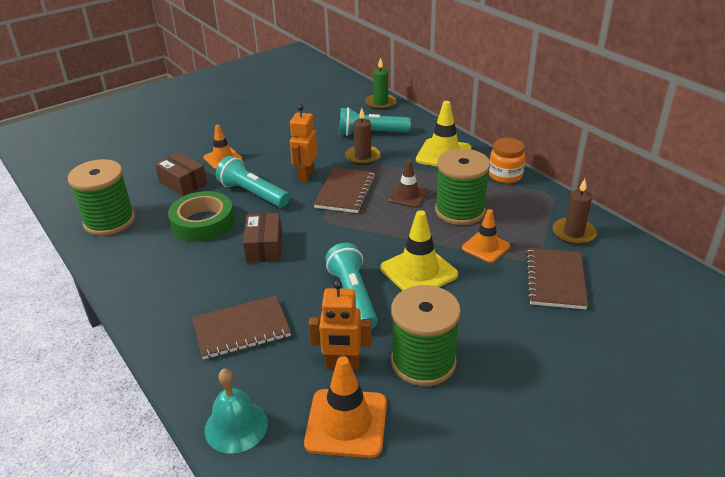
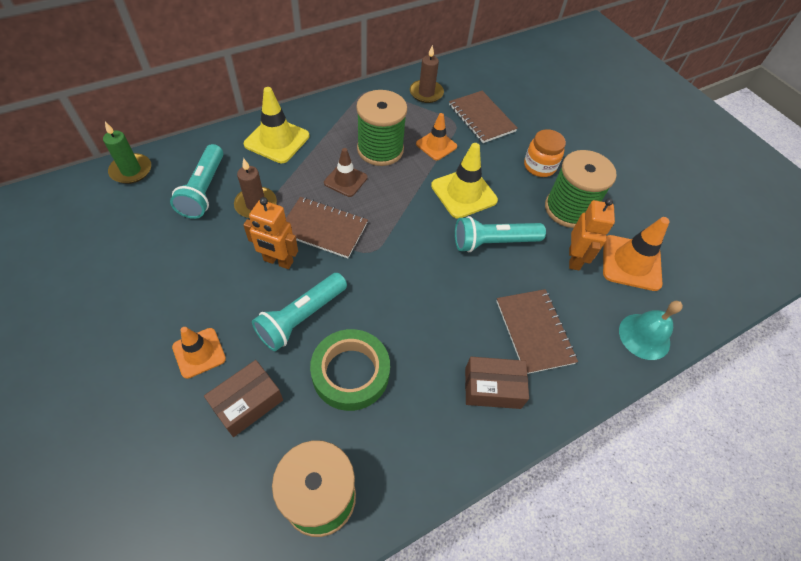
camera: 90 degrees left, 20 degrees up
(264, 247) = (410, 309): brown box -> brown box (492, 388)
(505, 175) = (331, 108): orange jar -> orange jar (539, 166)
(555, 280) = (481, 118): brown notebook -> brown notebook turned 45 degrees clockwise

